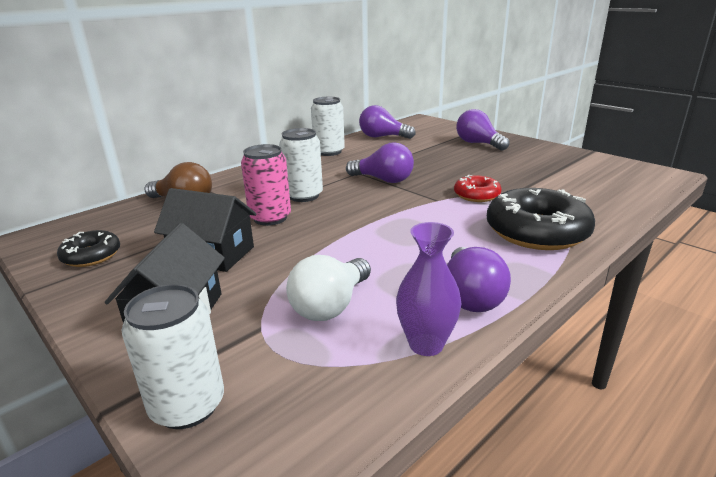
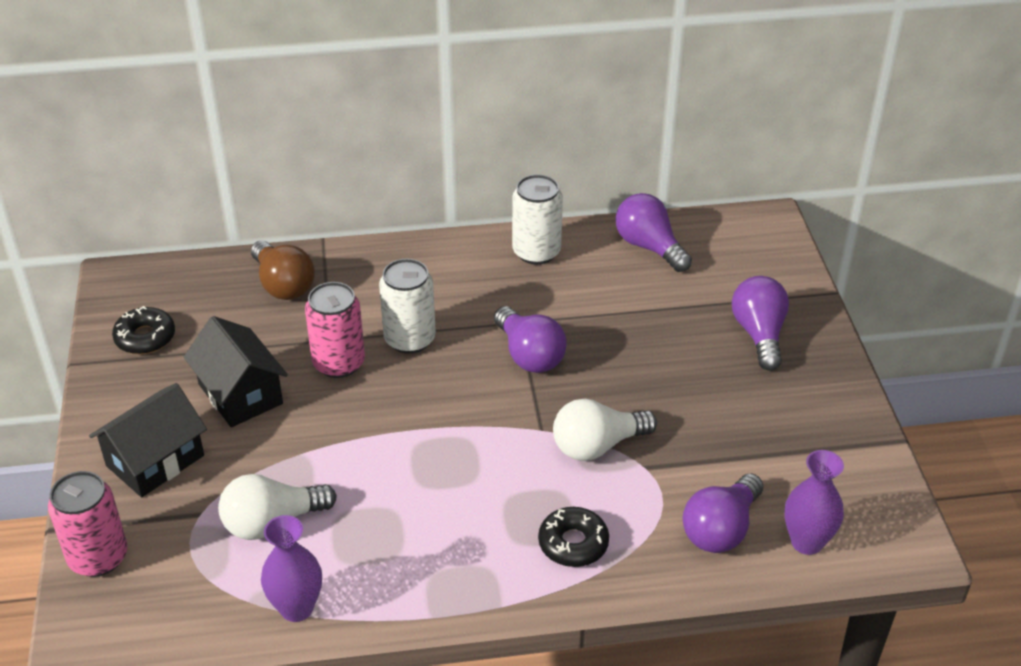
camera: 35 degrees right, 15 degrees up
(187, 405) = (98, 557): white can -> pink can
(470, 296) = (392, 584): purple light bulb -> purple light bulb (721, 529)
(476, 195) = (597, 446): red donut -> white light bulb
(536, 231) = (573, 543): black donut -> black donut, size x0.53
(630, 188) = (807, 542): none -> purple vase

